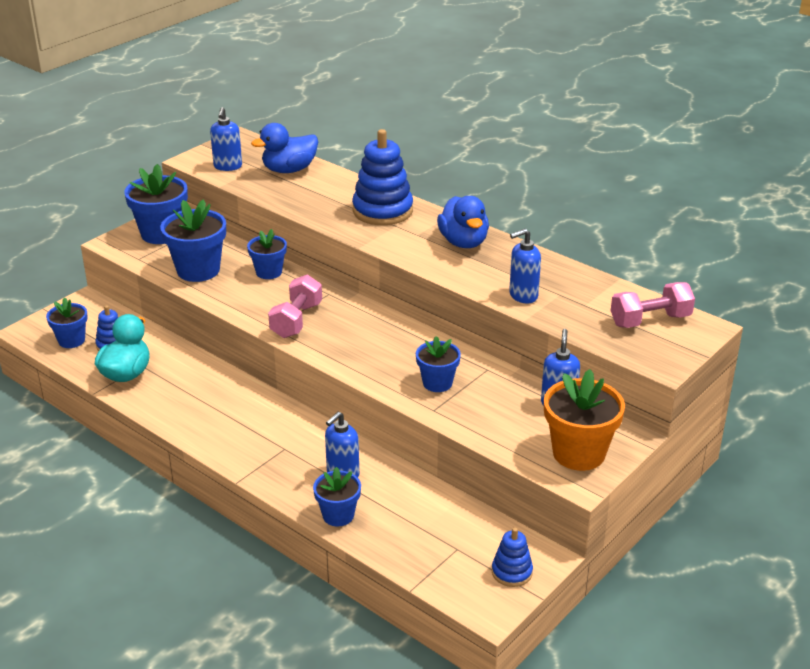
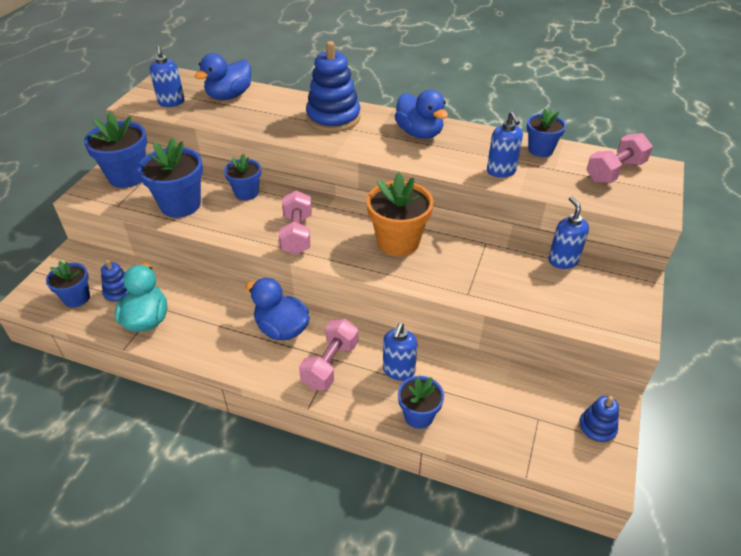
camera: 20 degrees left, 10 degrees up
(249, 411) = (282, 329): none -> blue duck
(278, 452) = (330, 364): none -> pink dumbbell
(437, 383) = (454, 266): blue flower pot -> blue flower pot (540, 150)
(523, 295) = (501, 171): blue soap dispenser -> blue soap dispenser turned 60 degrees counterclockwise
(578, 453) = (611, 305): orange flower pot -> orange flower pot (398, 242)

